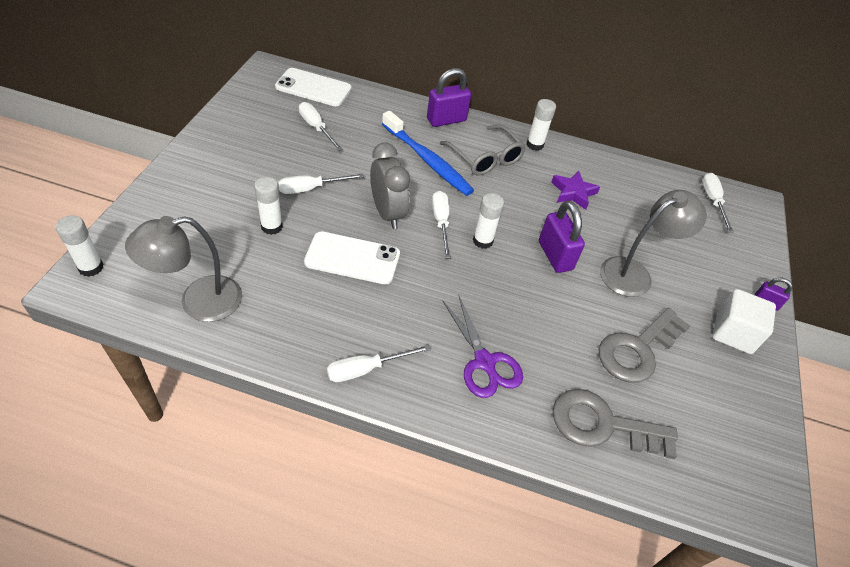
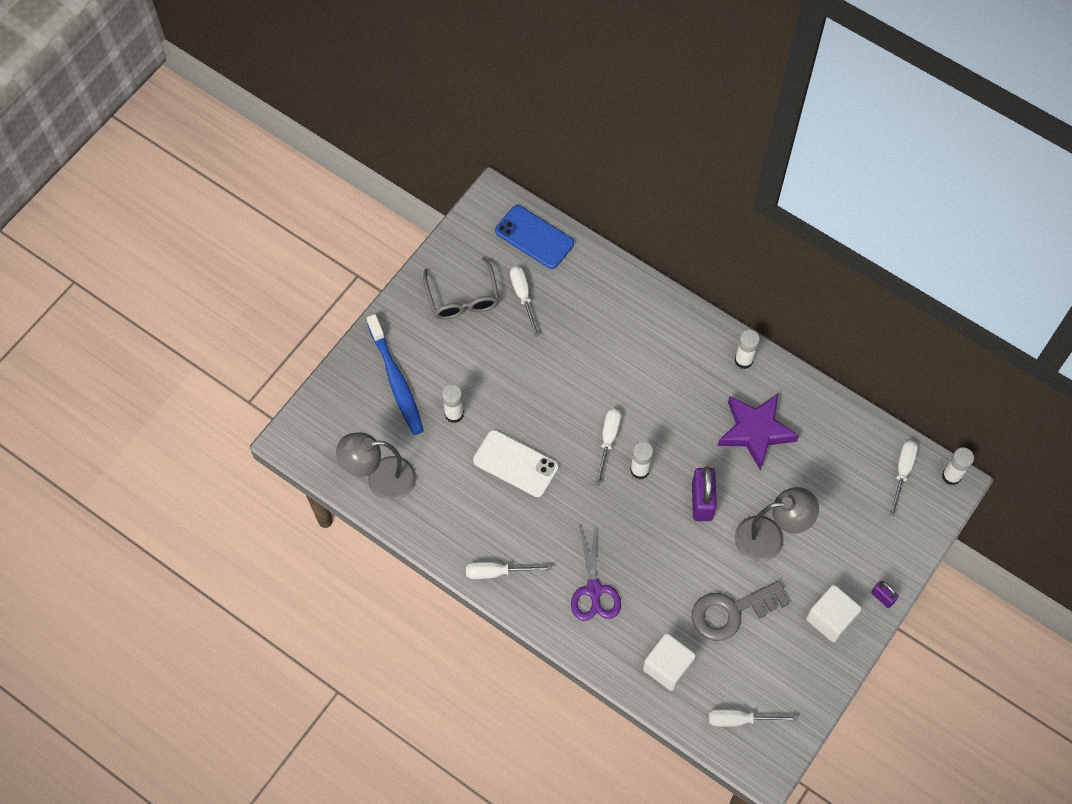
camera: 25 degrees right, 15 degrees up
(91, 267) = (302, 427): white glue stick -> white glue stick (951, 476)
(311, 188) = (499, 376): white screwdriver -> white screwdriver (740, 720)
(313, 88) = (534, 237): white phone -> blue phone
(387, 213) = (561, 420): grey clock -> none
(427, 160) = (621, 361): blue toothbrush -> blue toothbrush (396, 381)
(446, 120) = (661, 308): purple padlock -> none
(485, 158) = (682, 369): grey glasses -> grey glasses (462, 298)
(573, 192) = (755, 431): purple star -> purple star, size x1.64
(602, 425) = (667, 667): grey key -> white cube

